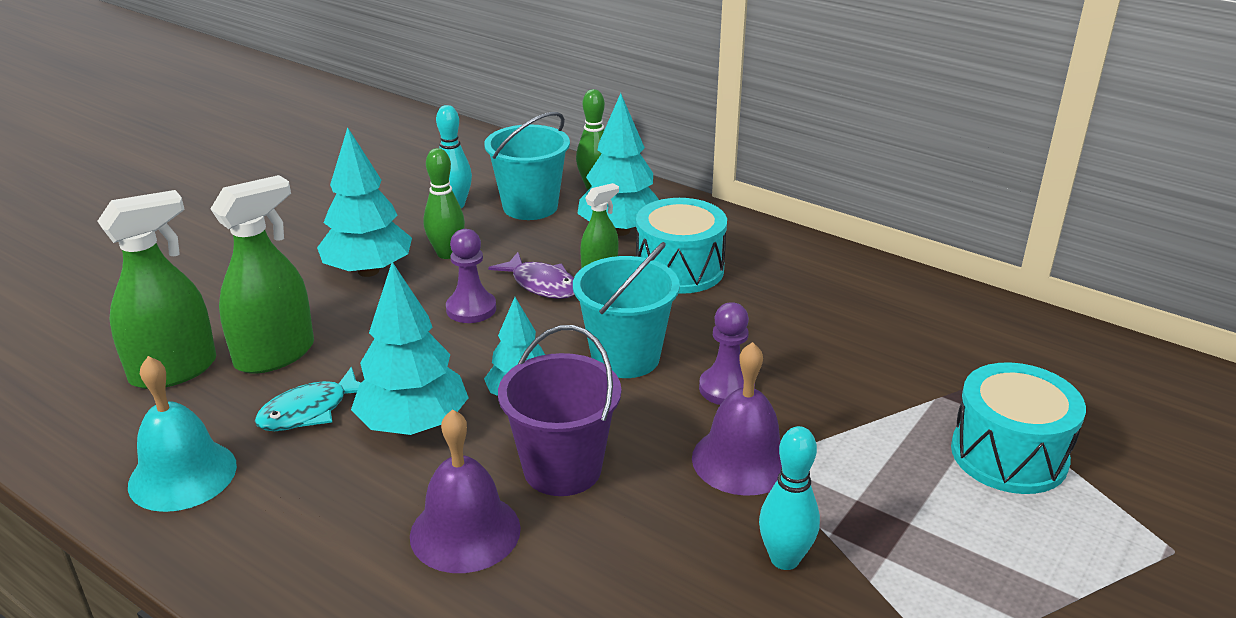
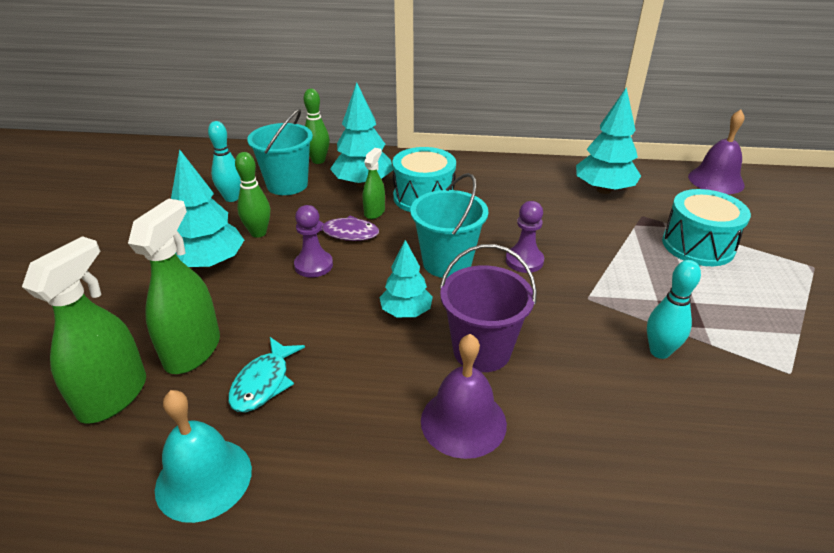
camera: 30 degrees left, 5 degrees up
(413, 425) = (353, 361): turquoise tree -> turquoise tree (603, 190)
(742, 460) = (577, 301): purple bell -> purple bell (716, 180)

